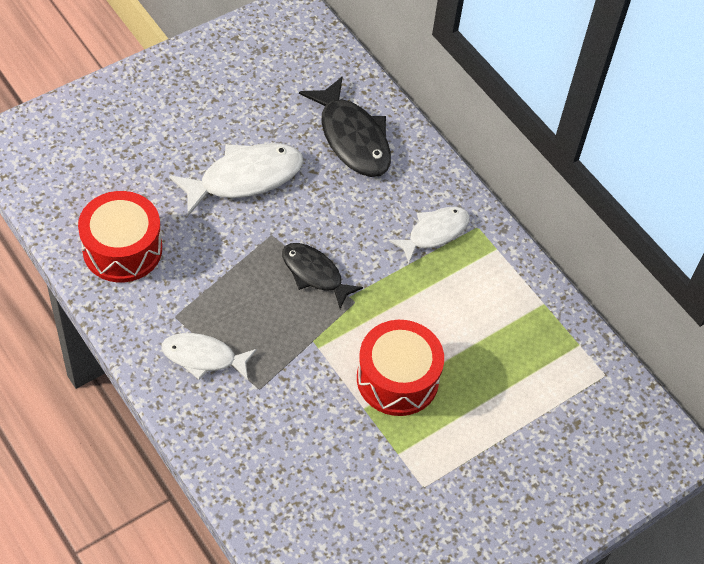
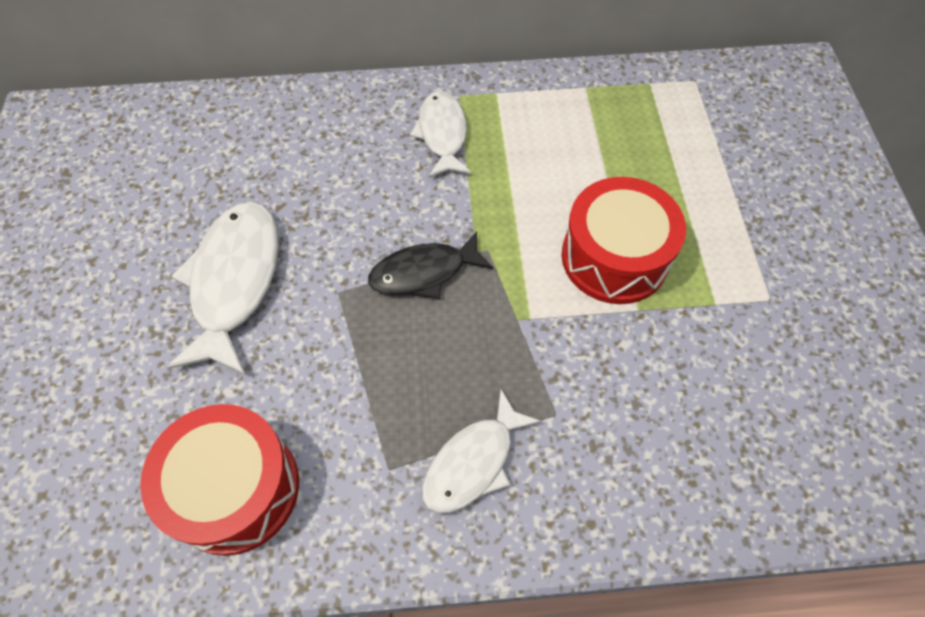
camera: 55 degrees left, 5 degrees up
(352, 138) = (264, 148): black fish -> none

